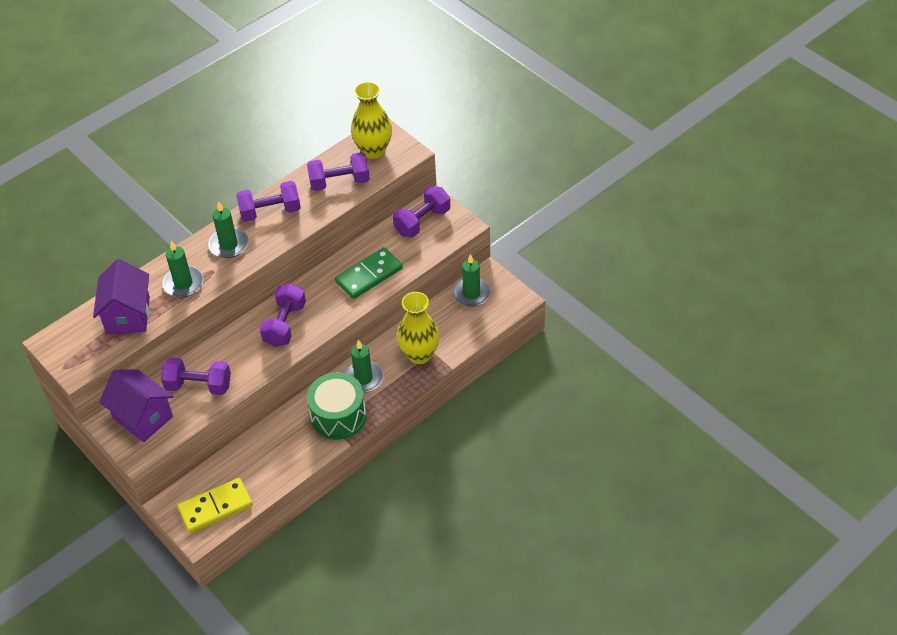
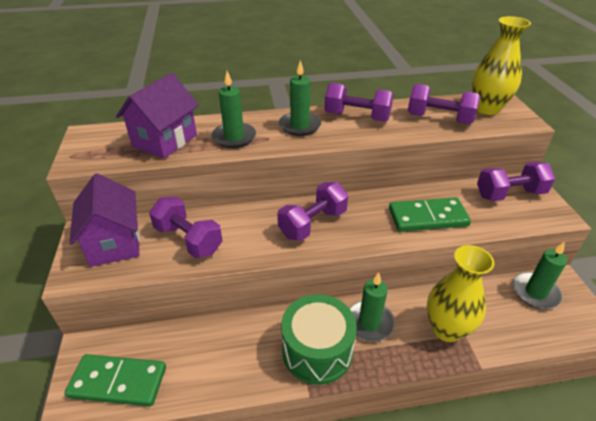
camera: 30 degrees right, 10 degrees down
(215, 507) = (118, 382): yellow domino -> green domino

